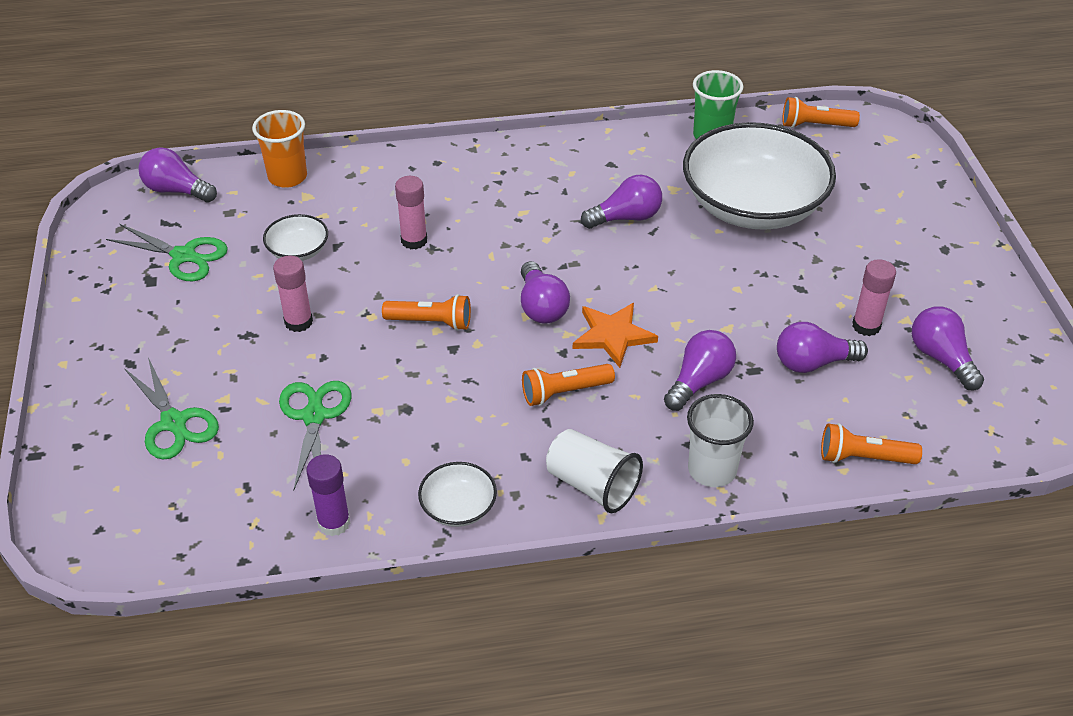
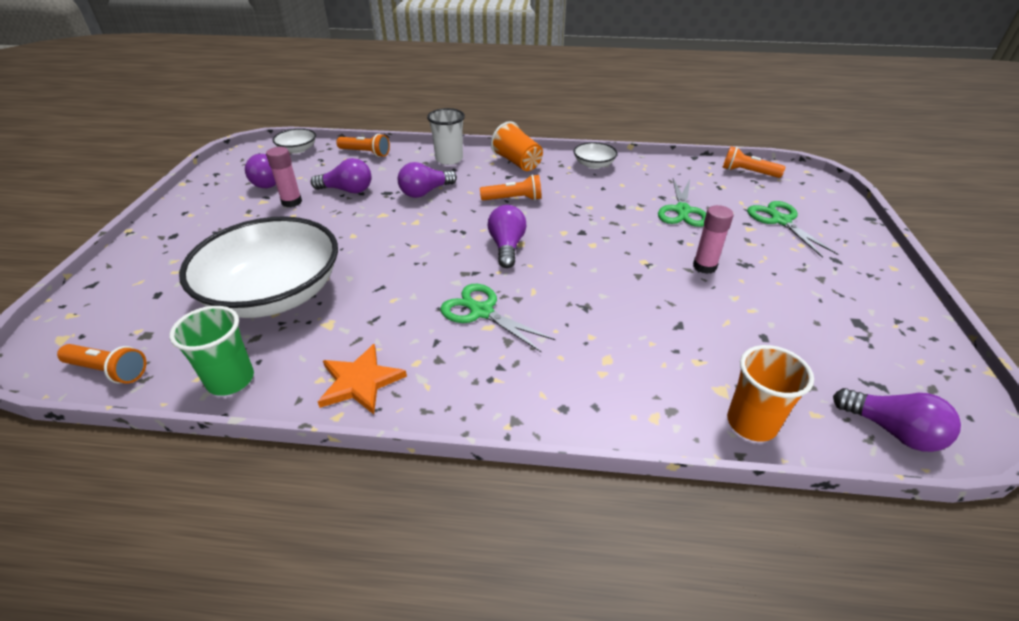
camera: 165 degrees left, 5 degrees down
(183, 256) = (837, 341): green scissors -> green scissors (482, 312)
(298, 251) = (717, 326): white bowl -> white bowl (297, 149)
(334, 523) = (664, 168): purple glue stick -> none
(414, 240) = (602, 317): pink glue stick -> none
(431, 322) = (596, 250): orange flashlight -> orange flashlight (748, 172)
(592, 485) = (517, 162): white cup -> orange cup
(613, 335) = (464, 222): orange star -> orange star (360, 381)
(626, 217) = (394, 303): purple light bulb -> none

